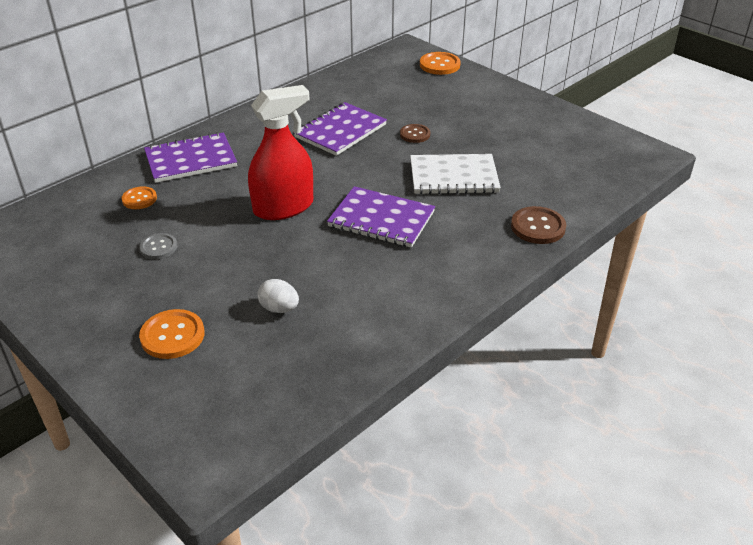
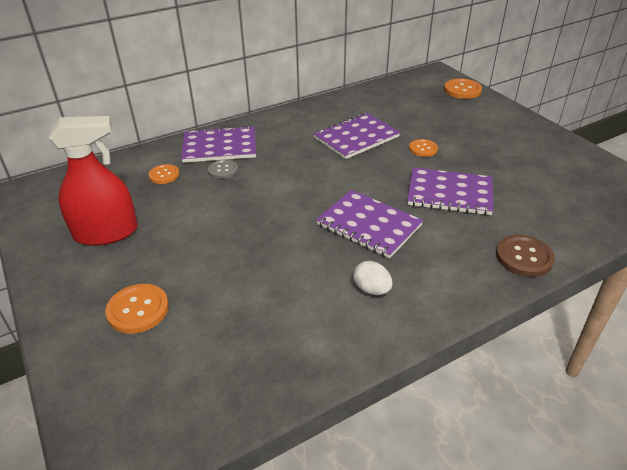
camera: 15 degrees right, 0 degrees up
(158, 247) = (161, 221): grey button -> grey button (223, 170)
(279, 308) = (244, 300): white egg -> white egg (371, 289)
(283, 207) = (283, 200): red spray bottle -> red spray bottle (106, 233)
(415, 134) = (423, 149): brown button -> orange button
(453, 176) = (449, 193): white notebook -> purple notebook

